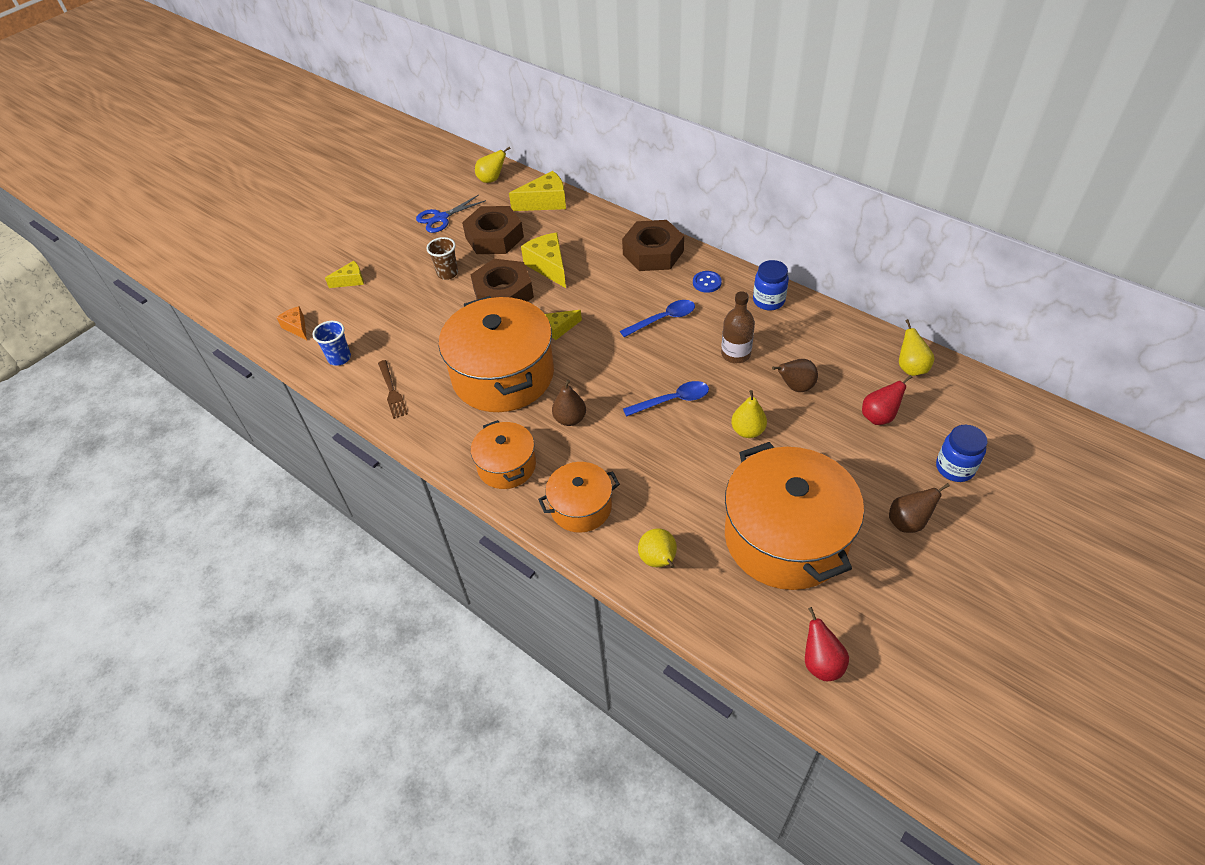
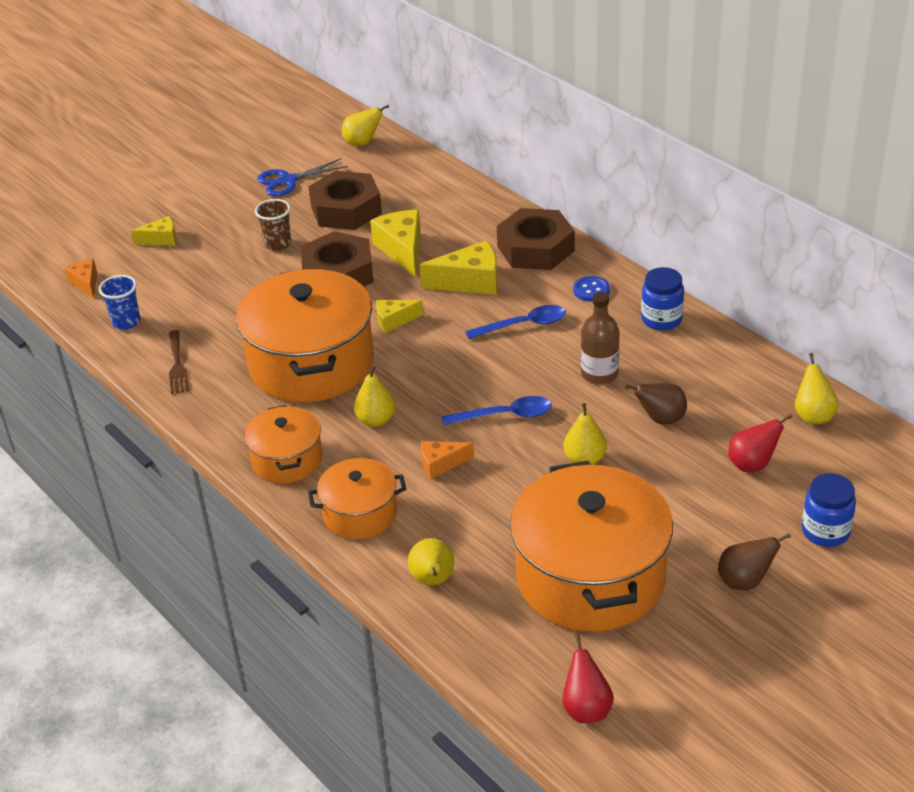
camera: 10 degrees right, 10 degrees down
(545, 202) = (420, 176): yellow cheese -> yellow cheese (470, 282)
(570, 419) = (376, 420): brown pear -> yellow pear
(634, 451) = (441, 464): none -> orange cheese

